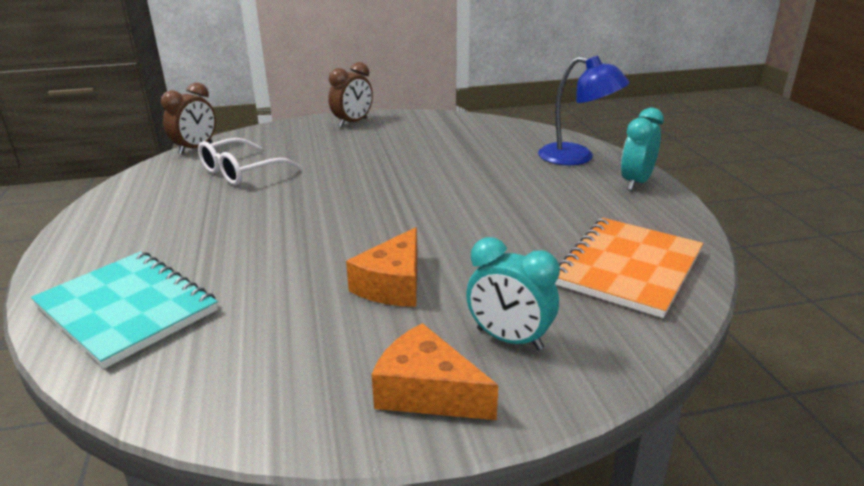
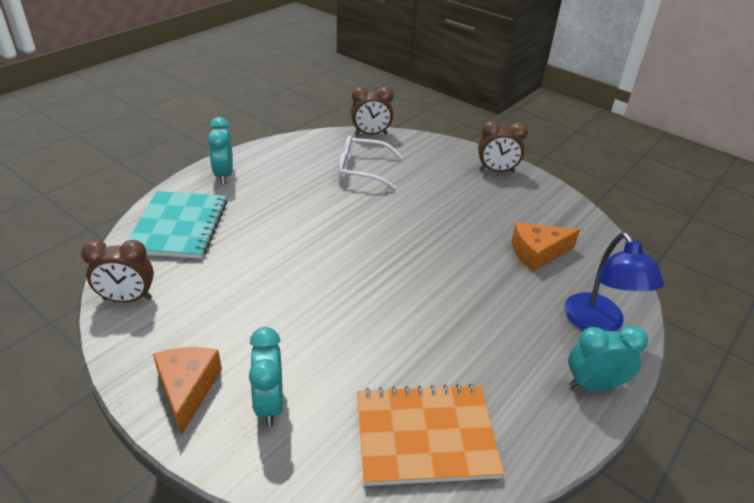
camera: 50 degrees right, 10 degrees up
(90, 246) = (224, 175): none -> turquoise clock
(199, 395) = (127, 299): none -> brown clock
(393, 284) = (288, 315): orange cheese -> orange cheese (537, 253)

